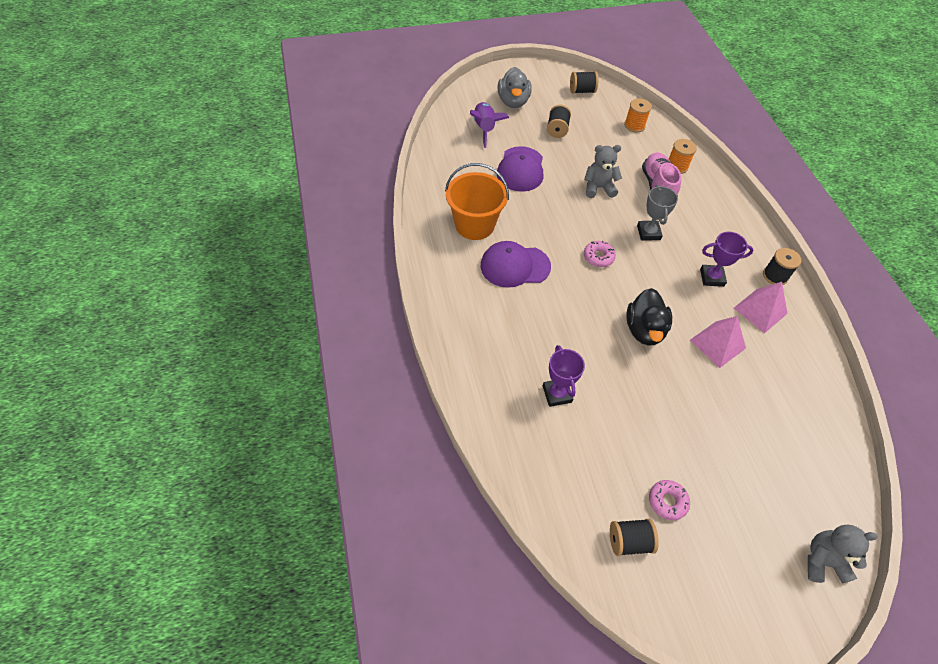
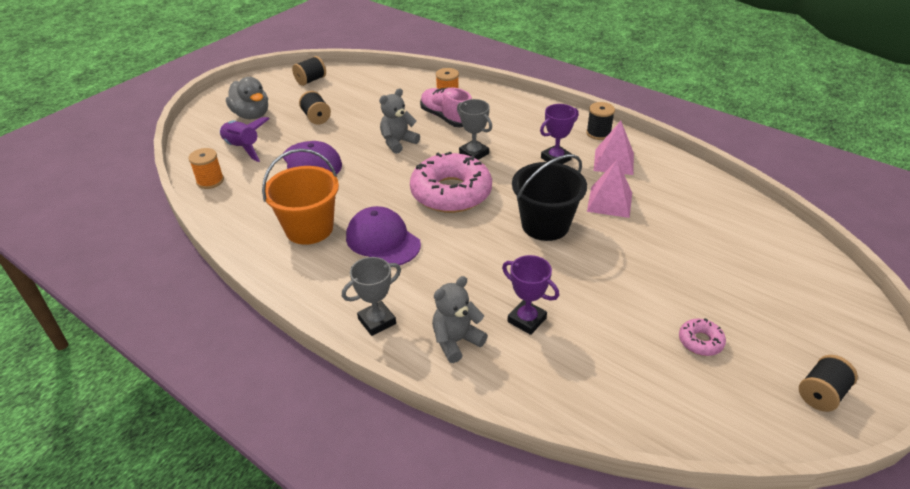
camera: 35 degrees left, 15 degrees down
(459, 325) = (377, 321): none -> grey trophy
(515, 266) = (383, 240): purple cap -> purple cap turned 90 degrees clockwise
(598, 257) = (451, 193): pink donut -> pink donut, size x2.33
(629, 541) = (708, 395): black spool -> black spool (821, 394)
(634, 125) = (383, 85): orange spool -> orange spool (210, 181)
(644, 330) = (545, 225): black duck -> black bucket
(823, 561) = (841, 303): grey teddy bear -> grey teddy bear (456, 341)

